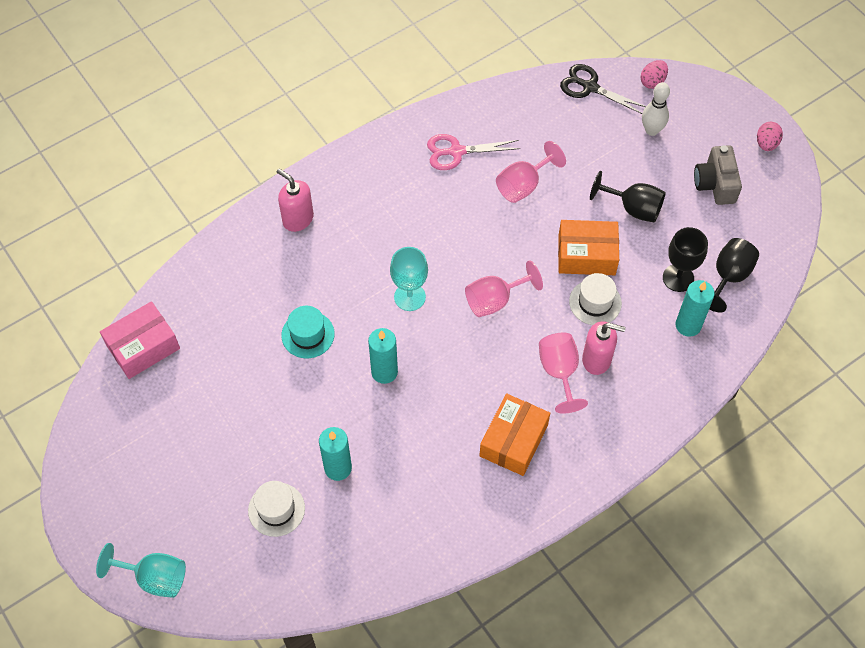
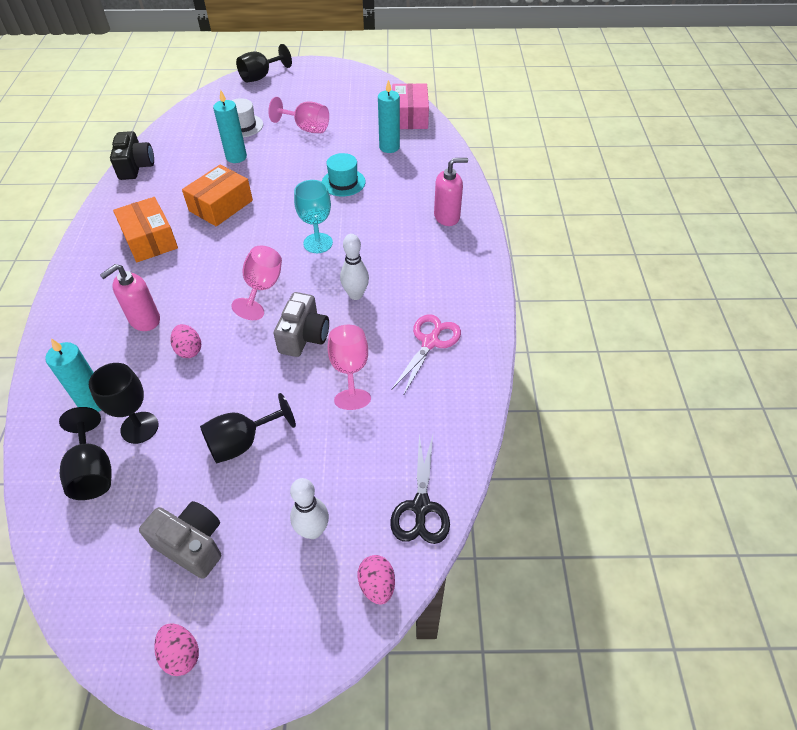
camera: 125 degrees right, 10 degrees down
(154, 578) = (261, 77): turquoise goblet -> black goblet
(384, 372) = (274, 204): turquoise candle -> turquoise candle (389, 147)
(427, 559) = (136, 166): none -> black camera
(448, 228) = (355, 295): none -> white bowling pin
(518, 235) = (304, 336): none -> grey camera
(559, 372) = (163, 292): pink goblet -> pink goblet (306, 128)
(586, 255) = (235, 372): orange box -> orange box (221, 205)
(589, 87) = (421, 507): black scissors -> black scissors turned 120 degrees clockwise
(595, 302) = (189, 350): white hat -> pink egg

